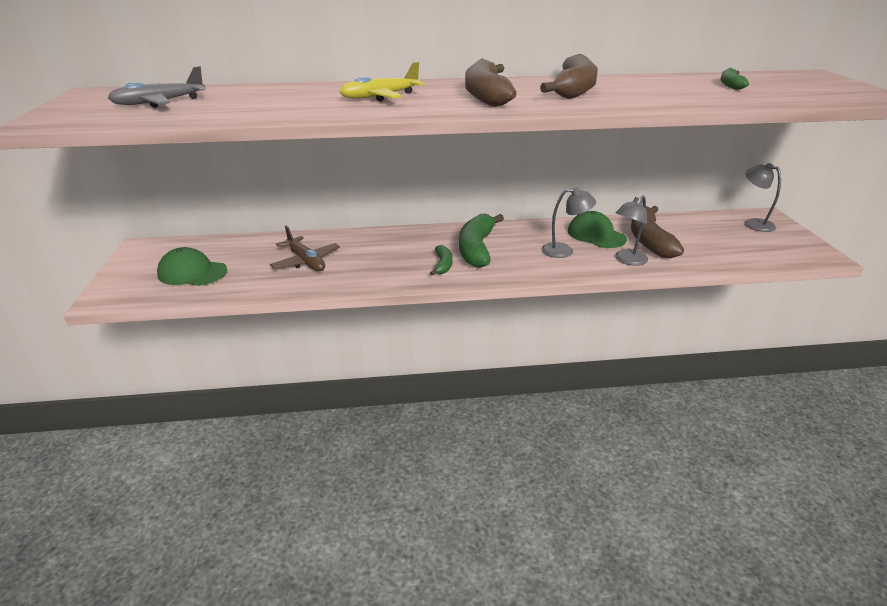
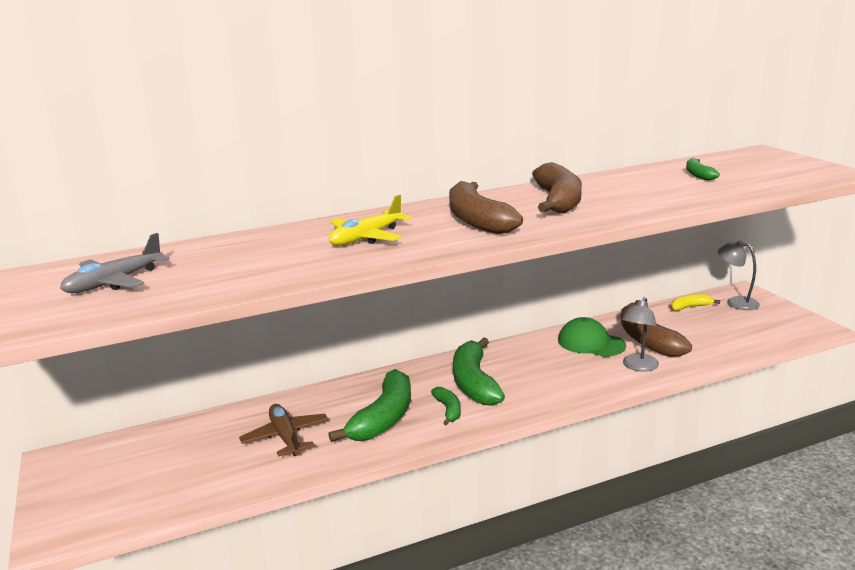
camera: 15 degrees left, 10 degrees down
(192, 272) = (148, 480): green cap -> none
(306, 261) = (285, 437): brown plane -> brown plane turned 150 degrees counterclockwise
(388, 262) = (384, 418): none -> green banana
(564, 251) = (568, 368): grey lamp -> none
(706, 221) = (690, 307): none -> yellow banana

